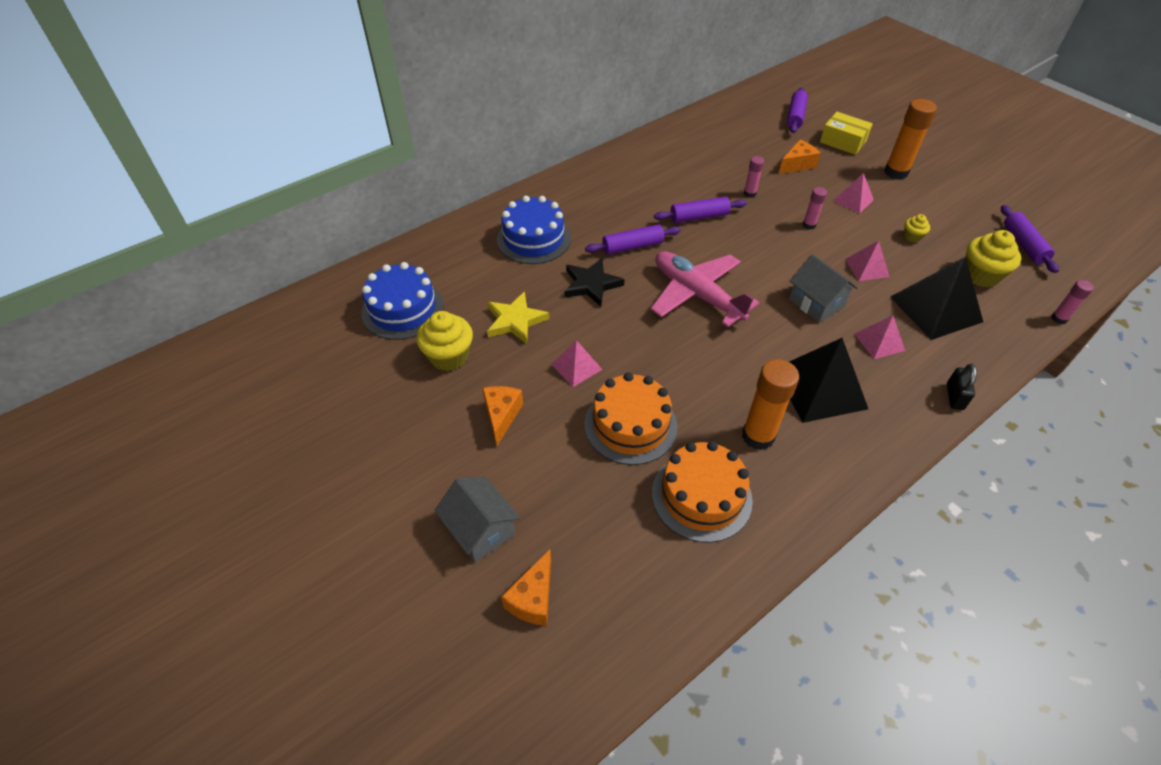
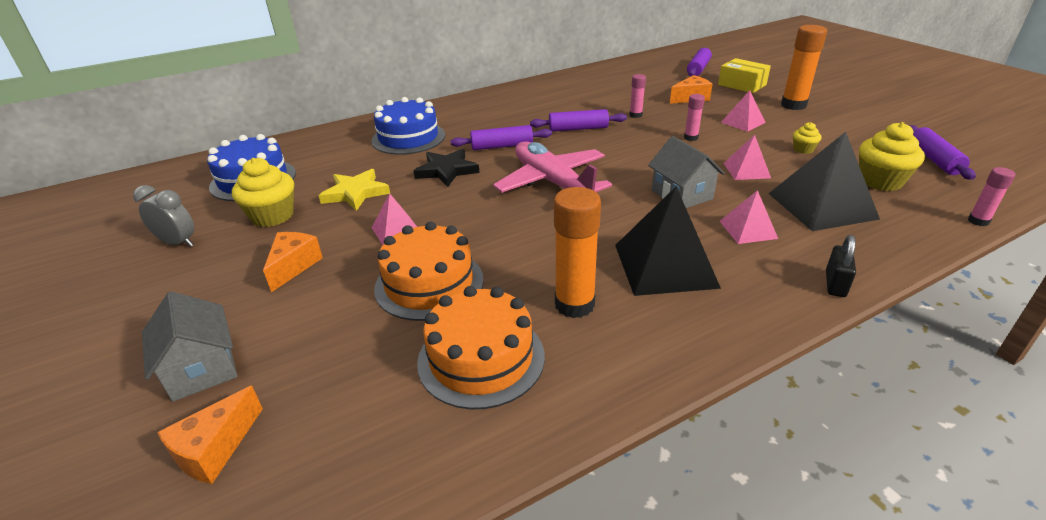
camera: 10 degrees right, 15 degrees down
(376, 397) = (178, 243): none -> grey clock

